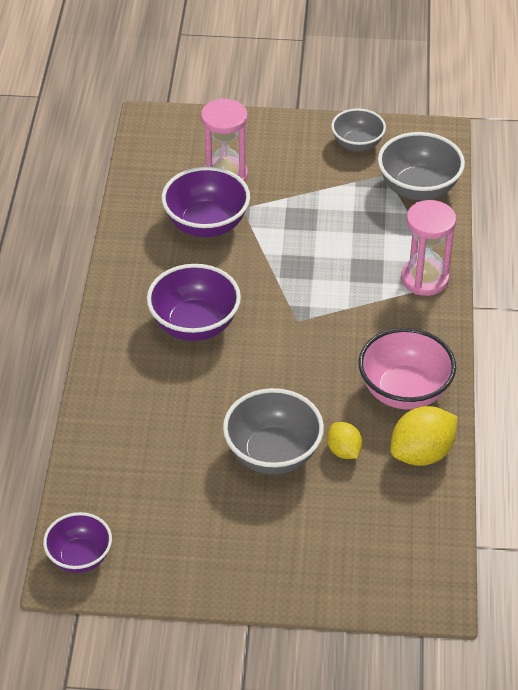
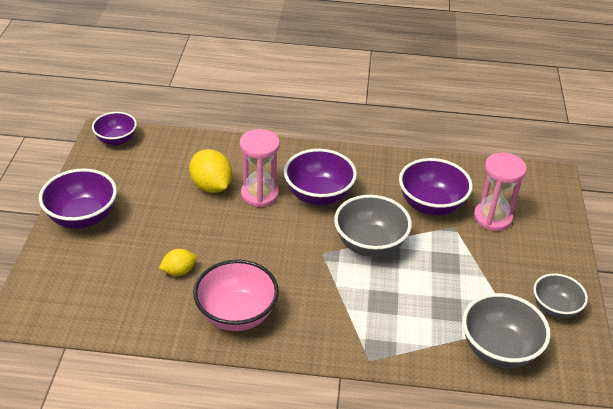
camera: 90 degrees right, 5 degrees down
(255, 568) = (82, 217): none -> purple bowl
(273, 454) = (183, 231): grey bowl -> grey bowl (370, 244)
(422, 453) = (167, 319): yellow lemon -> yellow lemon (211, 186)
(424, 279) = (373, 342): pink hourglass -> pink hourglass (260, 194)

